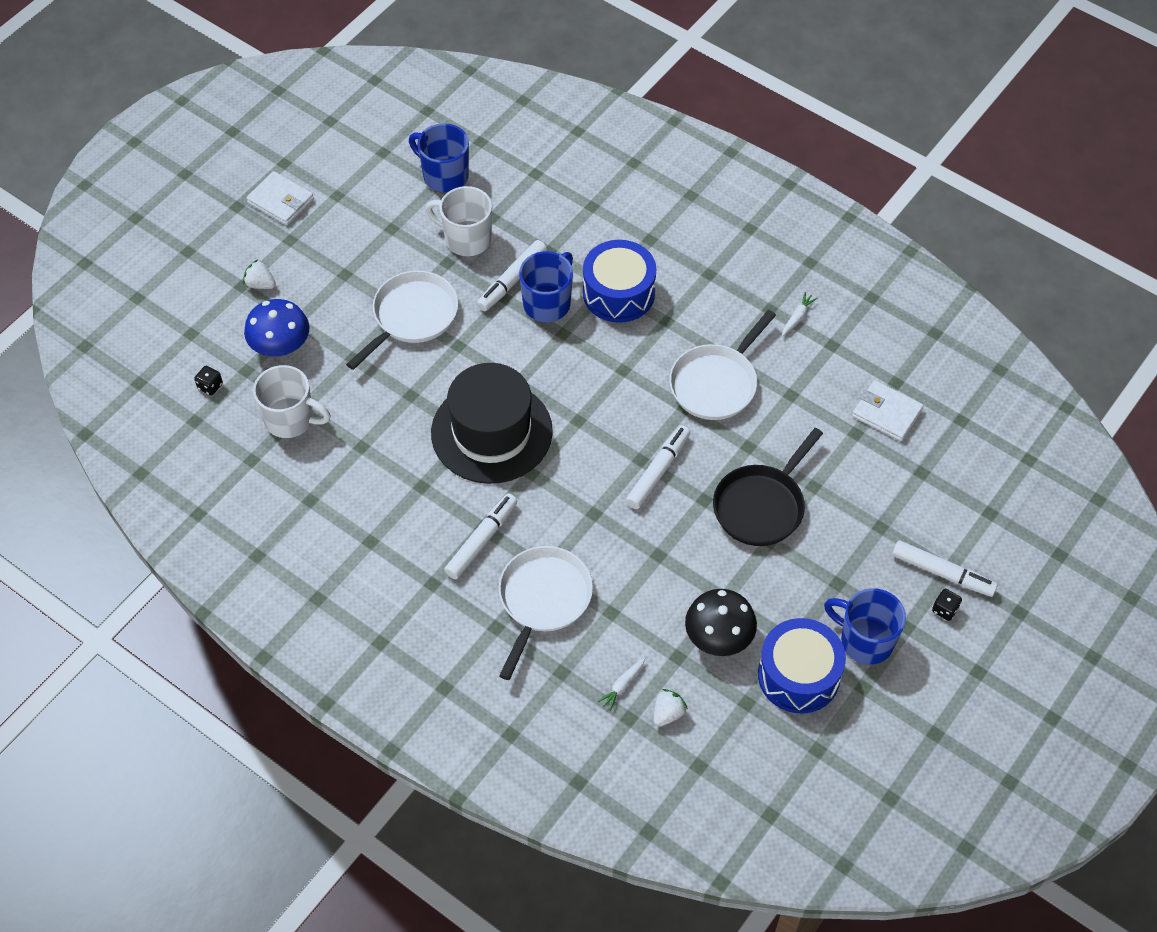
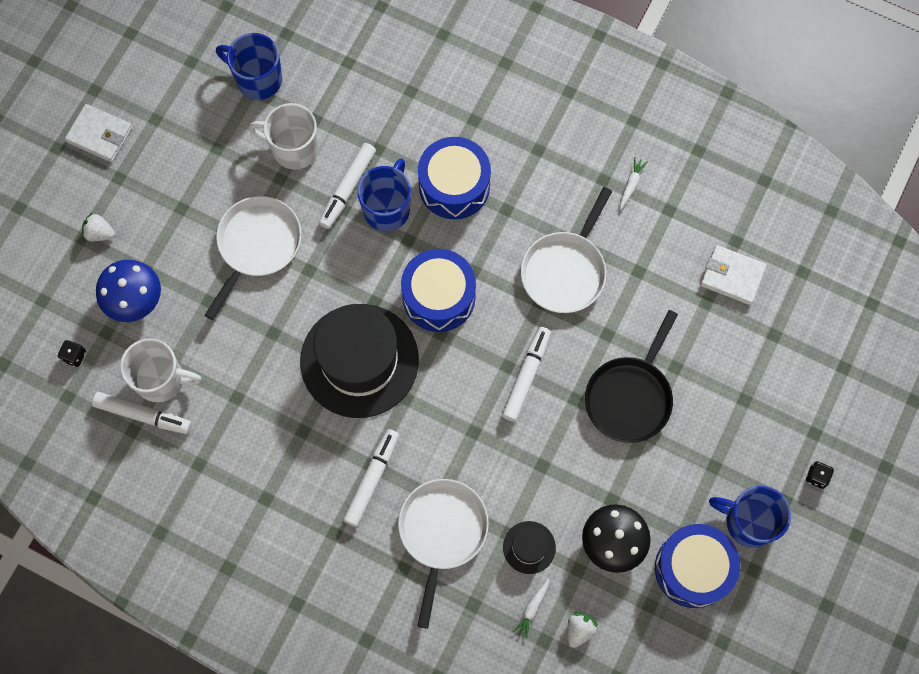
camera: 10 degrees left, 15 degrees up
(583, 387) = (439, 297): none -> blue drum
(630, 628) = (529, 547): none -> black hat
(942, 573) = (809, 439): white marker -> white marker (143, 415)

